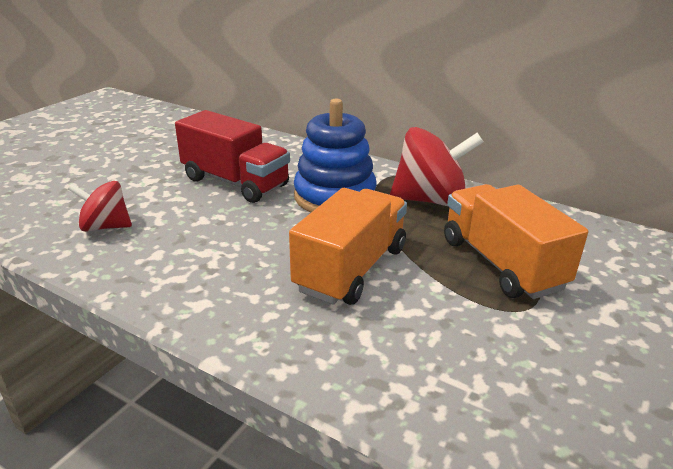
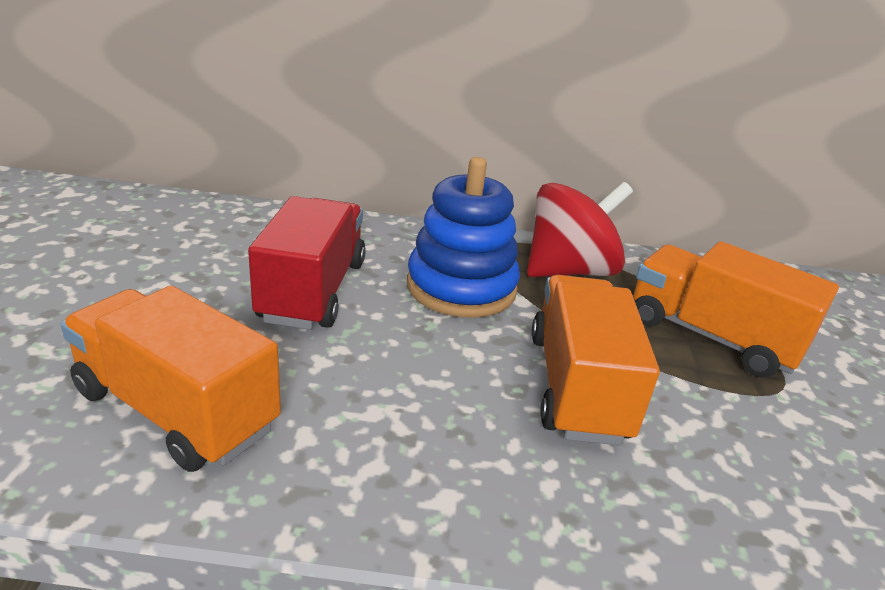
camera: 30 degrees left, 0 degrees up
(105, 227) = (176, 410): red spinning top -> orange truck
(235, 182) = (313, 291): red truck -> red truck turned 90 degrees counterclockwise

